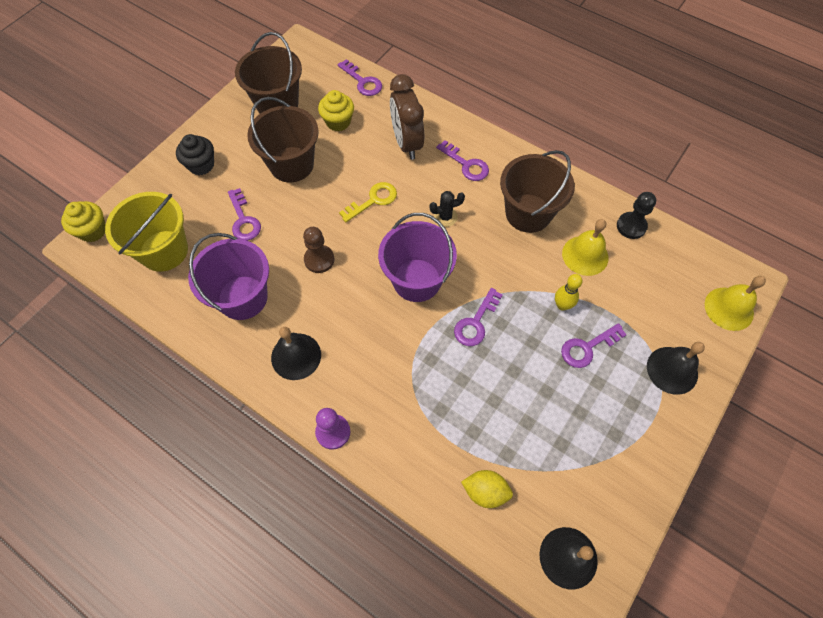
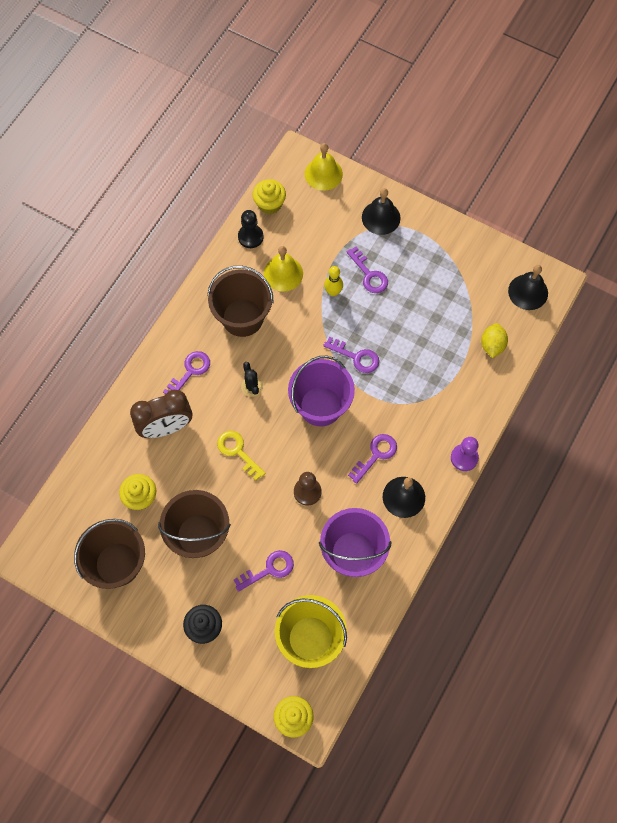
camera: 95 degrees left, 5 degrees up
(363, 81) = (83, 479): purple key -> purple key (376, 455)
(677, 248) = (269, 204): none -> yellow cupcake

